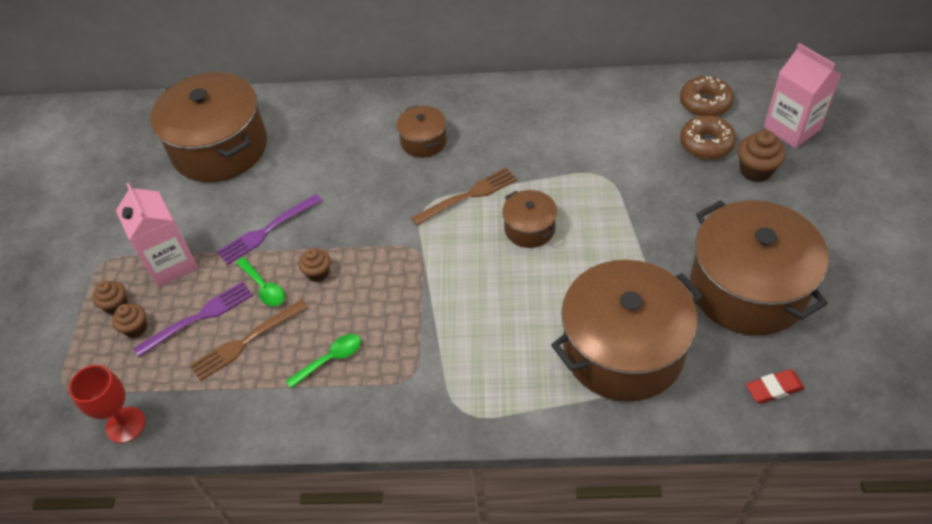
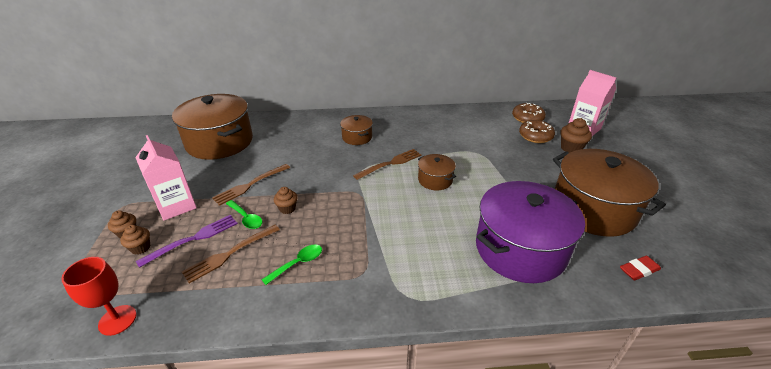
camera: 10 degrees left, 15 degrees down
(267, 231) = (250, 185): purple fork -> brown fork
(623, 350) = (520, 249): brown pot -> purple pot

